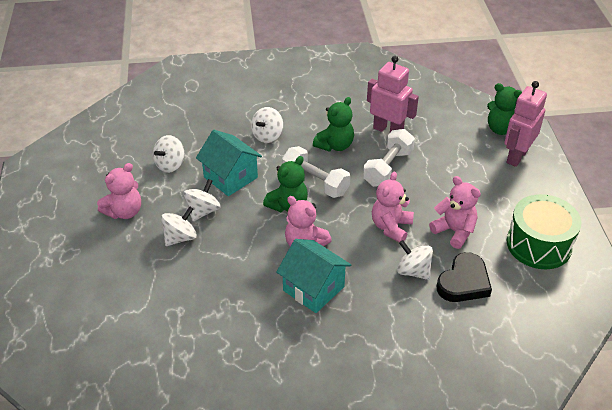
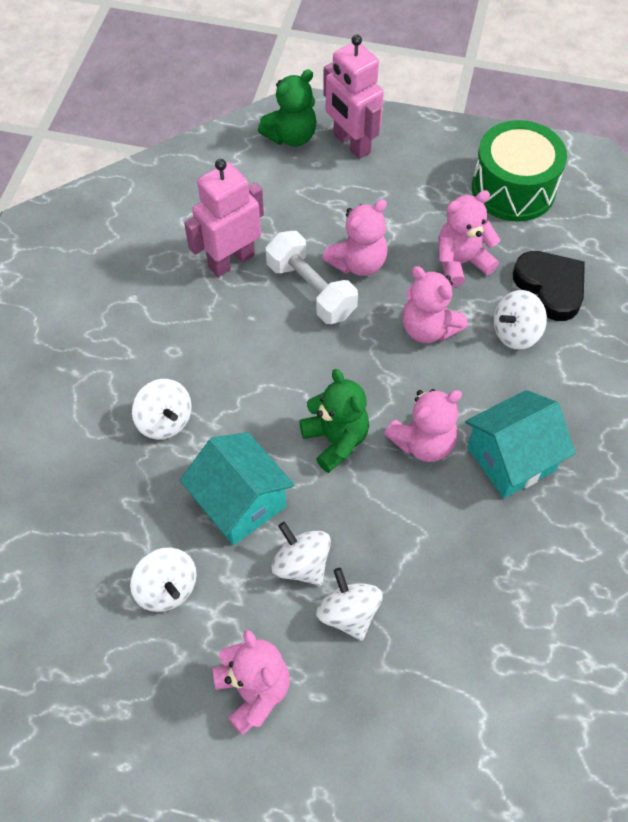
camera: 70 degrees left, 15 degrees up
(230, 177) = (240, 502): turquoise house -> turquoise house turned 75 degrees clockwise
(315, 182) = (301, 389): white dumbbell -> none
(335, 145) = (232, 337): green teddy bear -> none
(421, 183) = (358, 263): none -> pink teddy bear

